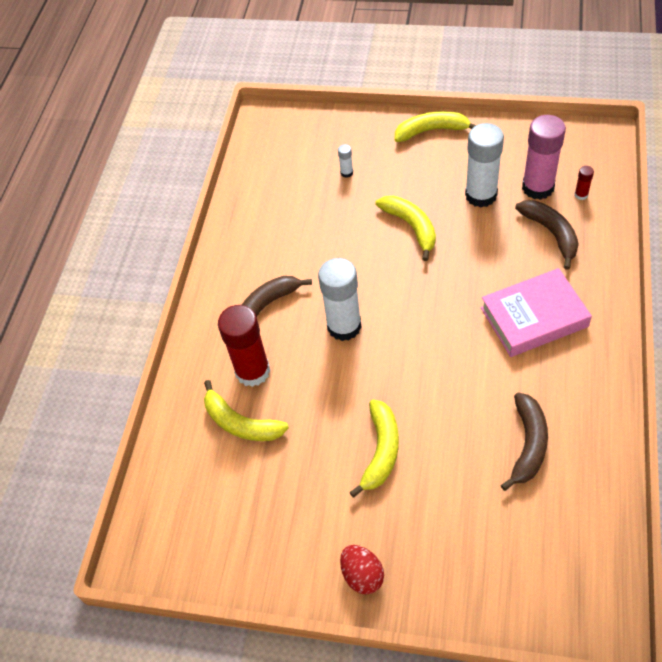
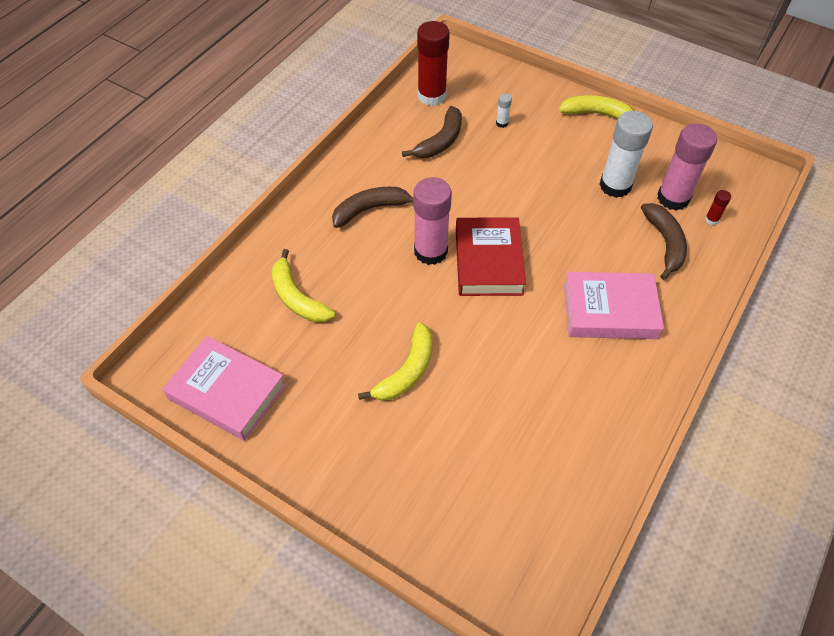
camera: 15 degrees right, 0 degrees up
(222, 543) = (227, 391): none -> pink book
(252, 371) = (331, 258): red glue stick -> red glue stick (431, 96)
(344, 326) = (430, 251): white glue stick -> pink glue stick
(362, 575) = (333, 471): red egg -> none
(402, 314) = (488, 261): none -> red book
(411, 227) = (536, 190): yellow banana -> none
(528, 444) = (545, 421): brown banana -> brown banana (440, 141)

